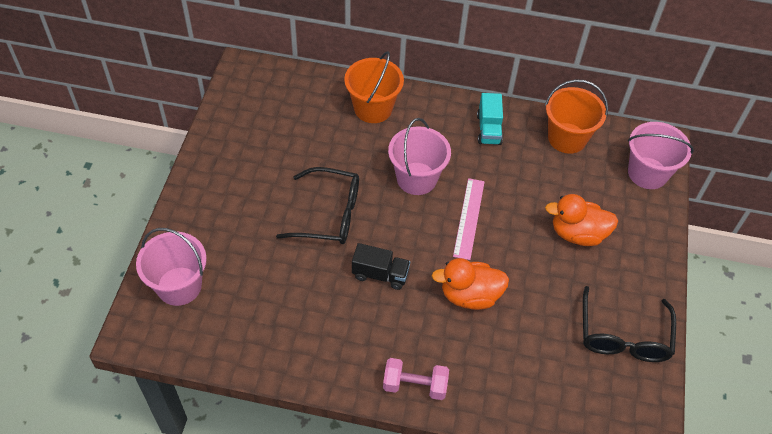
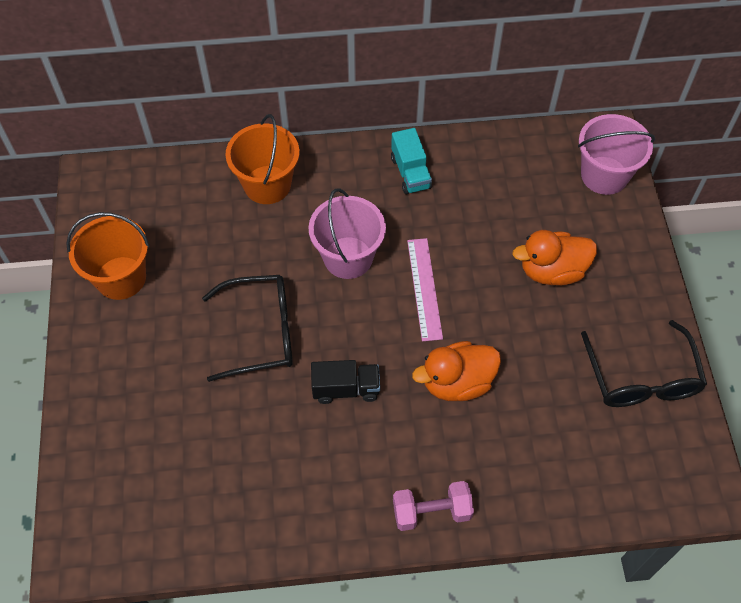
camera: 15 degrees left, 5 degrees up
(179, 286) = (110, 478): pink bucket -> none
(567, 138) = (502, 158): orange bucket -> orange bucket (121, 278)

